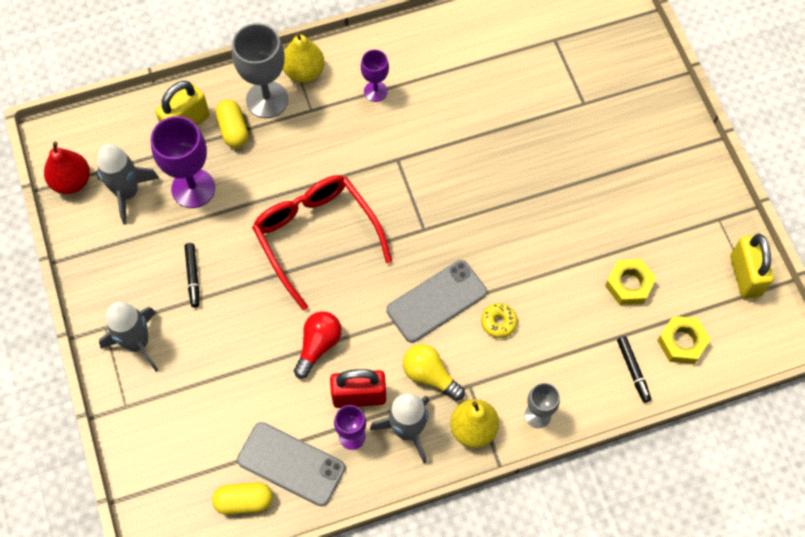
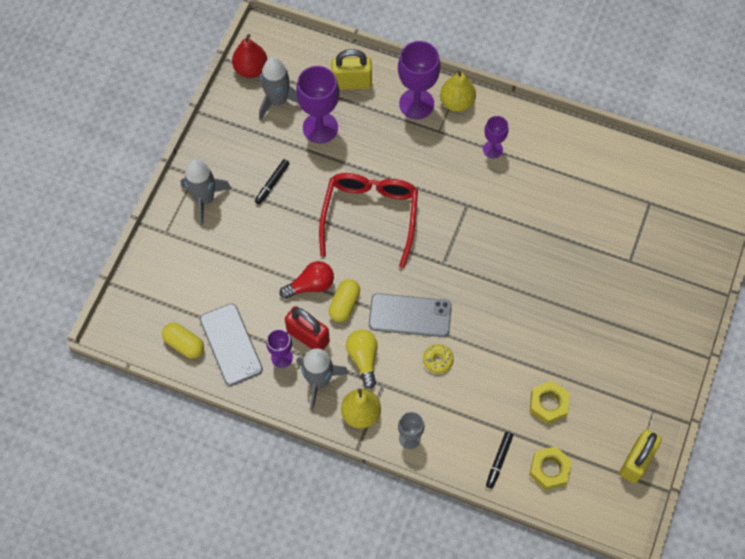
camera: 40 degrees right, 0 degrees up
(233, 130) = (378, 108): yellow capsule -> yellow capsule (344, 304)
(267, 99) = (416, 104): grey goblet -> purple goblet

